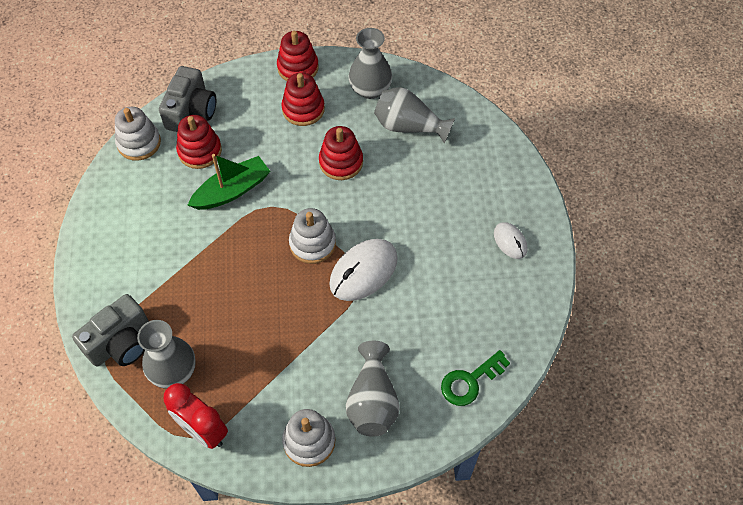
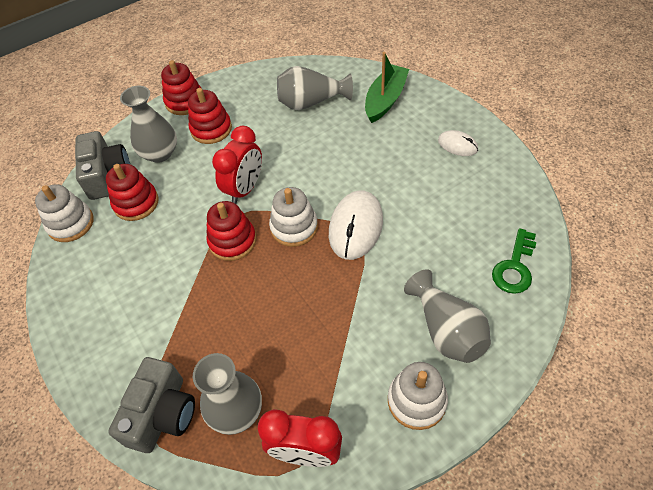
camera: 25 degrees left, 5 degrees down
(232, 190) = (189, 220): green boat -> green boat (385, 100)
(295, 185) = (245, 189): none -> red clock
(341, 162) = (273, 153): red stacking toy -> red stacking toy (232, 241)
(370, 89) = (259, 90): grey vase -> grey vase (160, 153)

